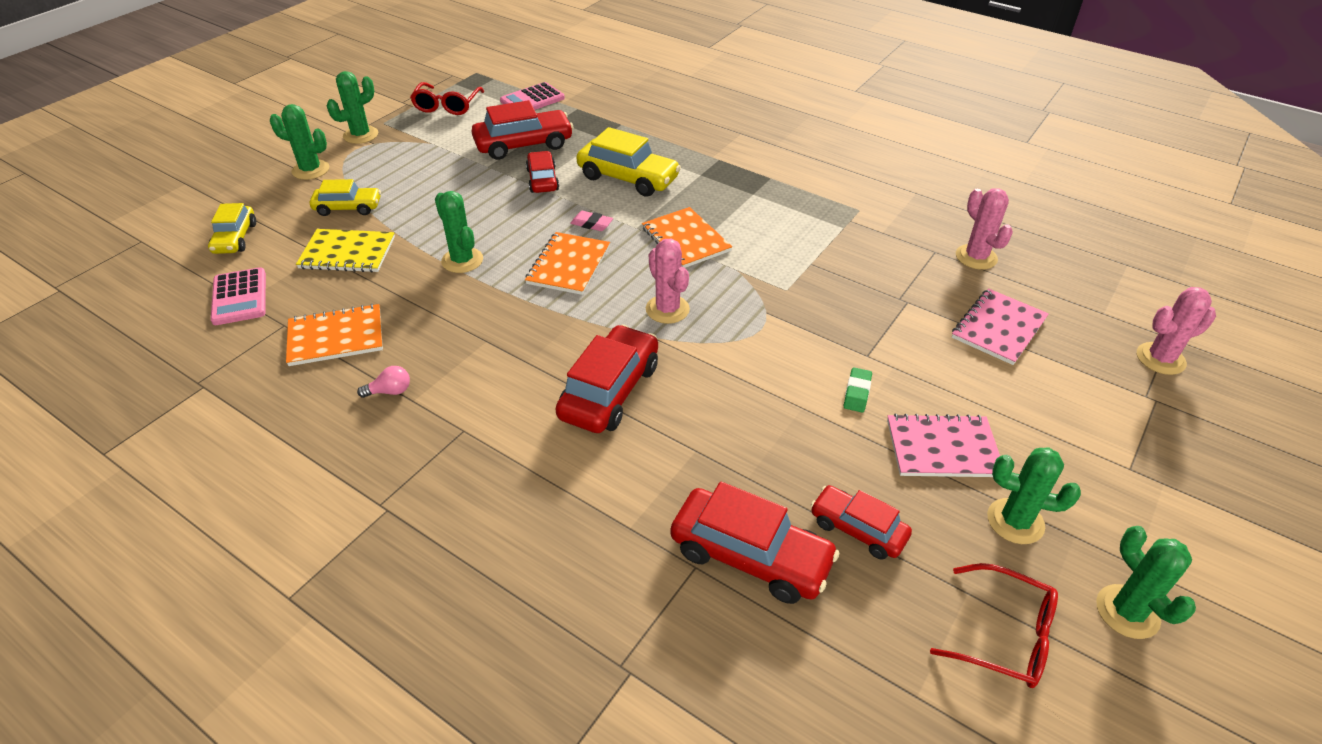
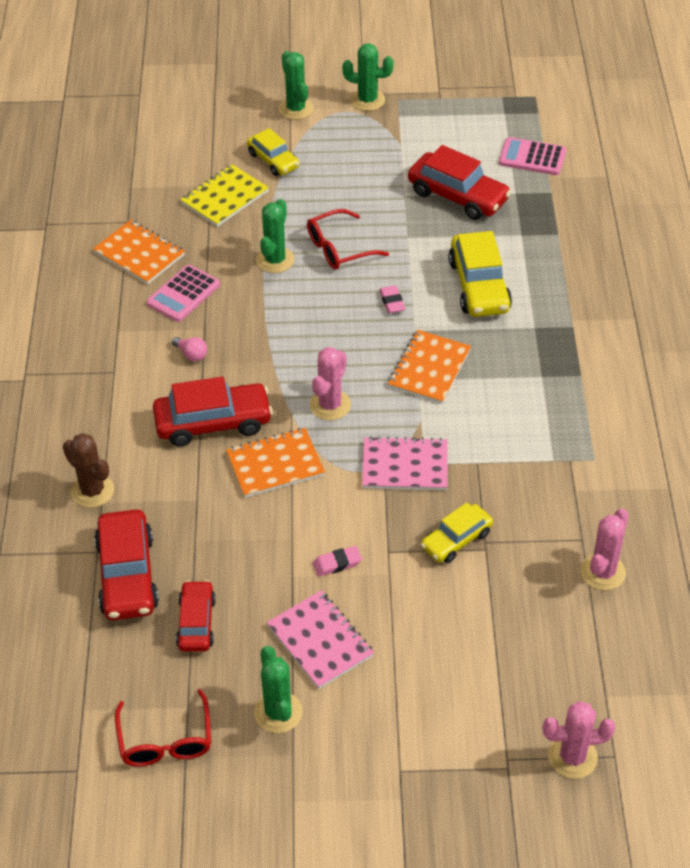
camera: 55 degrees right, 5 degrees up
(235, 238) = (185, 133): yellow car -> yellow car (456, 540)
(239, 297) = (132, 182): pink calculator -> pink calculator (183, 294)
(347, 253) = (225, 197): yellow notebook -> yellow notebook turned 75 degrees clockwise
(390, 391) = (115, 314): pink light bulb -> pink light bulb (191, 354)
(447, 105) = (463, 115): red glasses -> red glasses (340, 248)
(542, 180) = (420, 238): red car -> none
(568, 265) = (327, 320): orange notebook -> orange notebook (275, 464)
(606, 528) = (92, 491): none -> brown cactus
(857, 393) = (337, 563): green eraser -> pink eraser
(999, 328) = (507, 625): pink notebook -> pink notebook (405, 466)
(1127, 612) = (241, 807): green cactus -> none
(1160, 359) = (572, 757): pink cactus -> pink cactus turned 45 degrees counterclockwise

